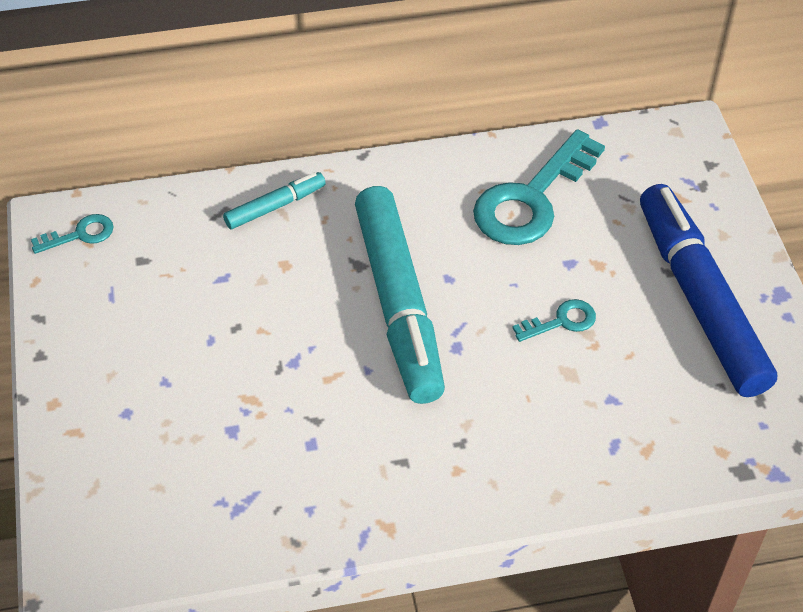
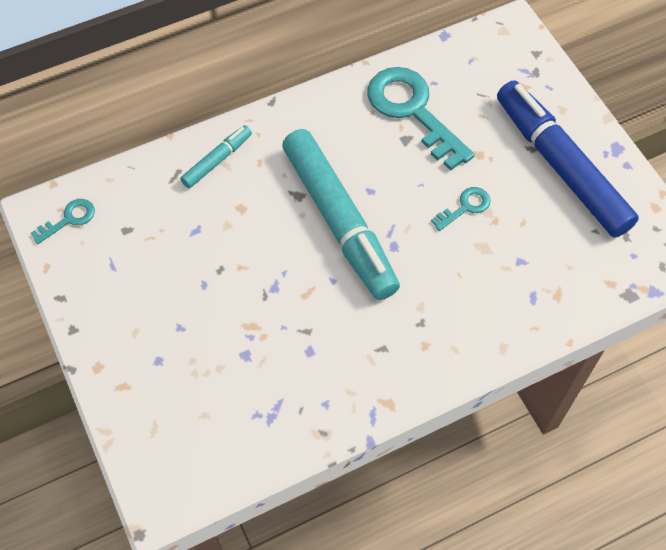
camera: 15 degrees left, 10 degrees up
(531, 199) = (412, 111): turquoise key -> turquoise key turned 120 degrees clockwise

